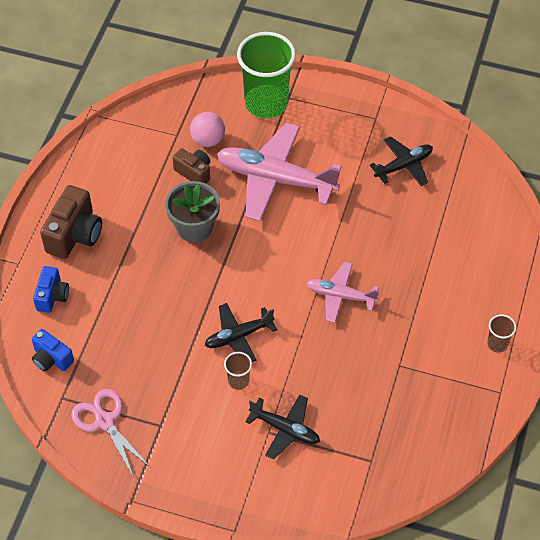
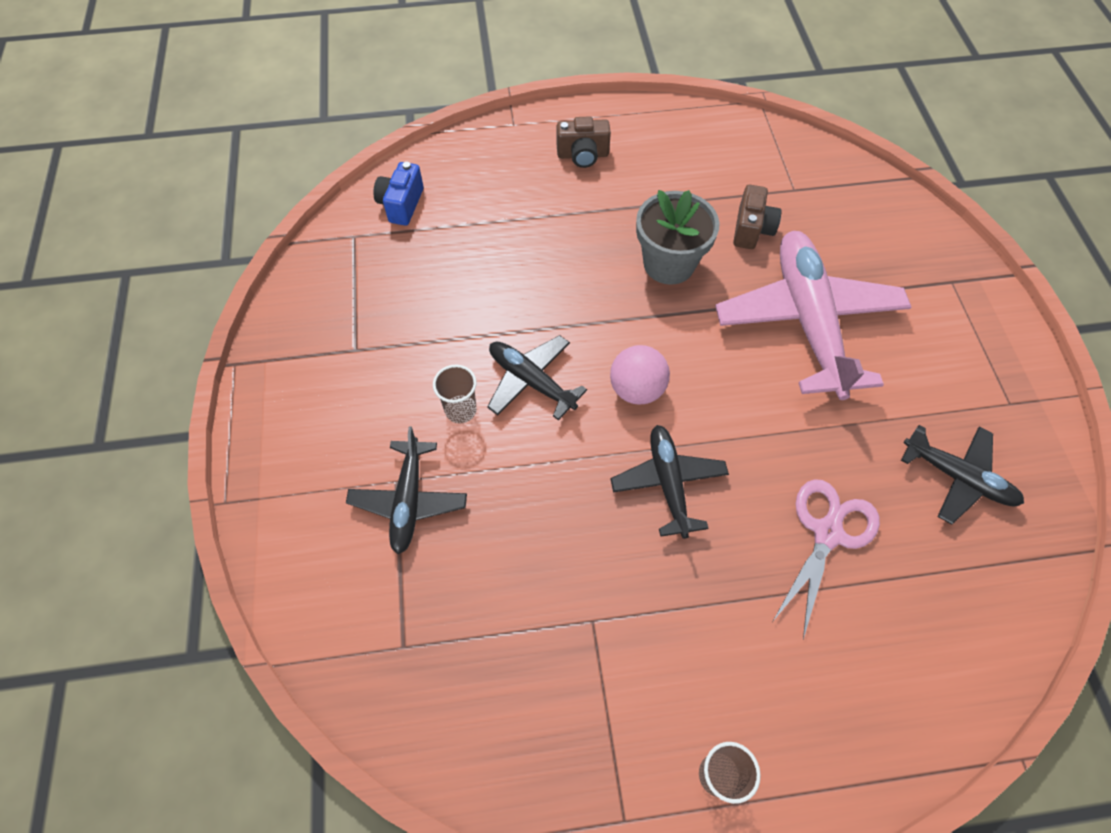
camera: 65 degrees right, 5 degrees up
(52, 296) = (486, 170): blue camera -> none
(75, 234) = (582, 155): brown camera -> brown camera, size x0.62
(105, 421) = (337, 290): pink scissors -> pink scissors (827, 533)
(208, 140) = (811, 223): pink ball -> pink ball (636, 389)
(266, 103) = (920, 261): green cup -> none
(340, 296) = (668, 483): pink plane -> black plane

